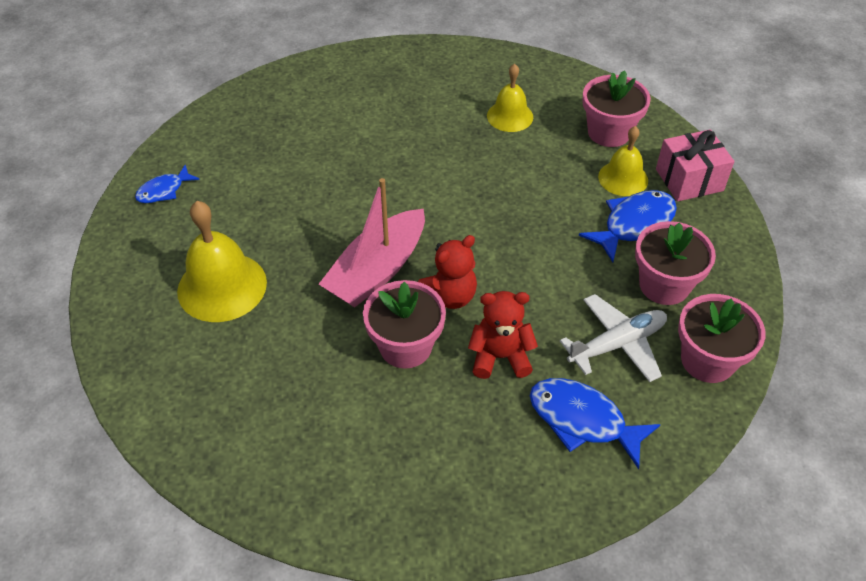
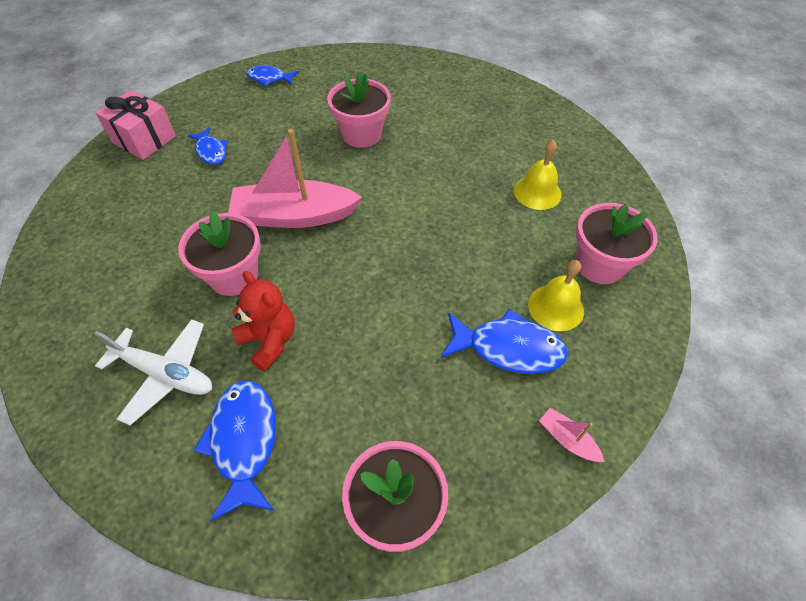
camera: 50 degrees right, 5 degrees up
(222, 286) = (211, 151): yellow bell -> blue fish
(449, 296) = (305, 271): red teddy bear -> none
(617, 344) = (352, 418): white plane -> white plane (165, 374)
(664, 285) = (457, 416): pink flower pot -> pink flower pot (361, 134)
(689, 180) = (613, 359): pink gift -> pink gift (144, 139)
(727, 242) = (567, 439): none -> pink boat

